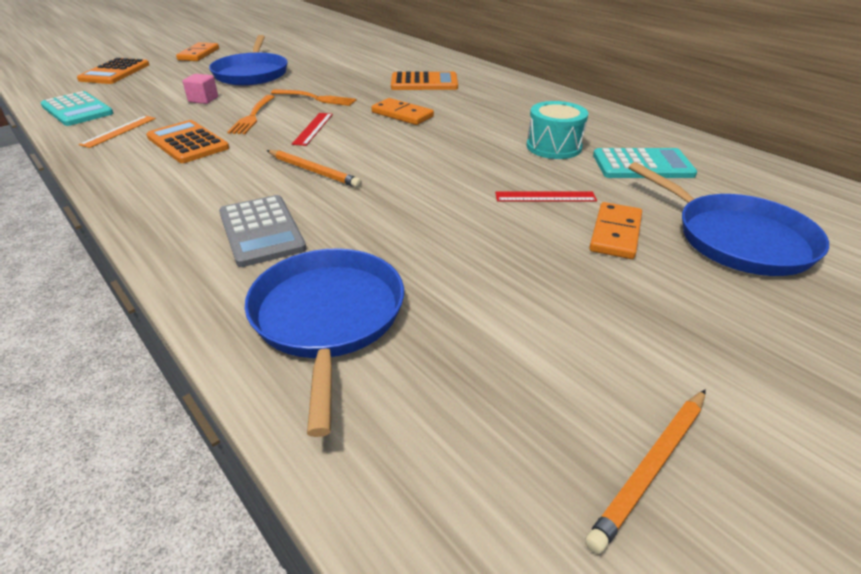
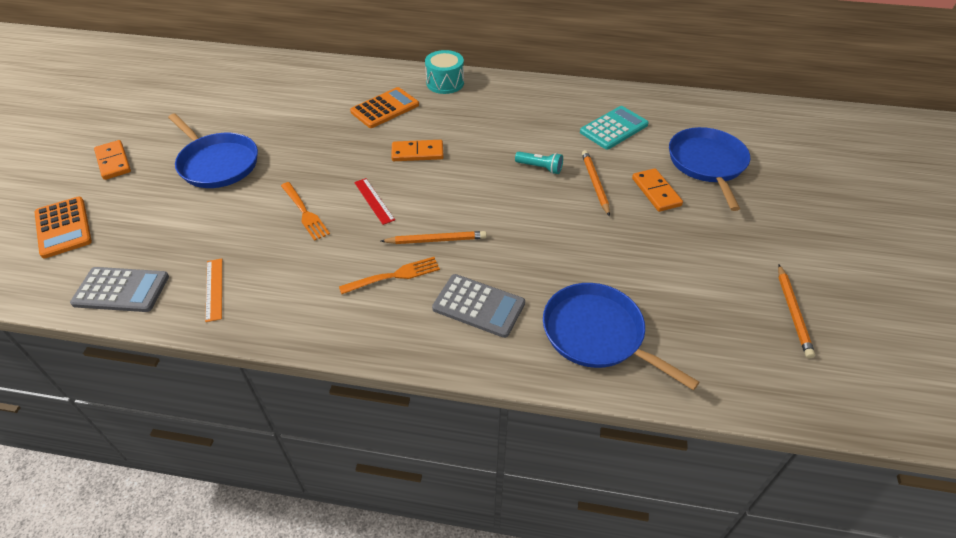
camera: 40 degrees left, 10 degrees up
(77, 110) = (121, 290): turquoise calculator -> grey calculator
(187, 143) = (298, 267): orange calculator -> none
(203, 99) = (227, 216): pink cube -> none
(316, 98) = (325, 167): orange fork -> orange fork (394, 276)
(502, 163) = (540, 168): none -> turquoise flashlight
(545, 197) = (595, 183): red ruler -> orange pencil
(554, 147) = (551, 136): turquoise drum -> turquoise drum (445, 83)
(737, 239) = (707, 164): blue pan -> blue pan turned 105 degrees counterclockwise

